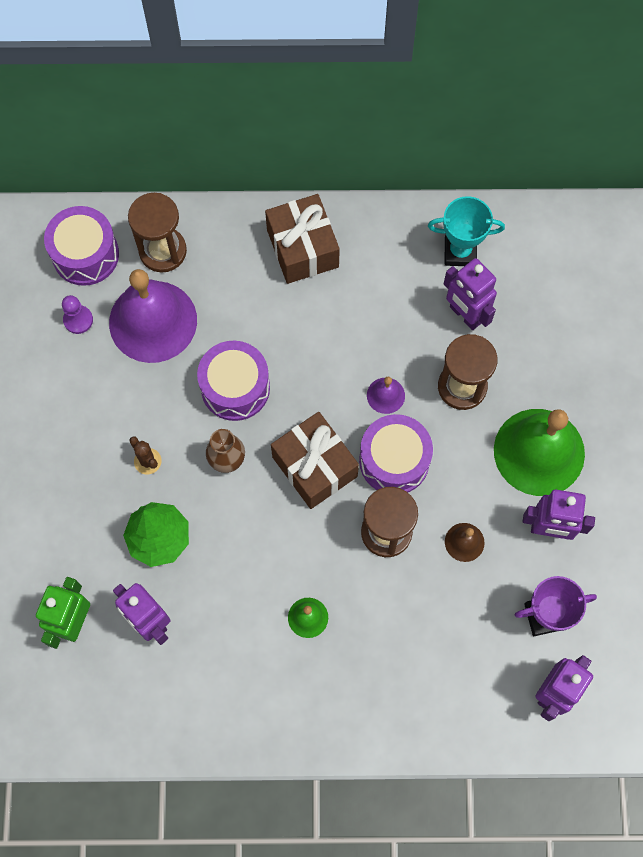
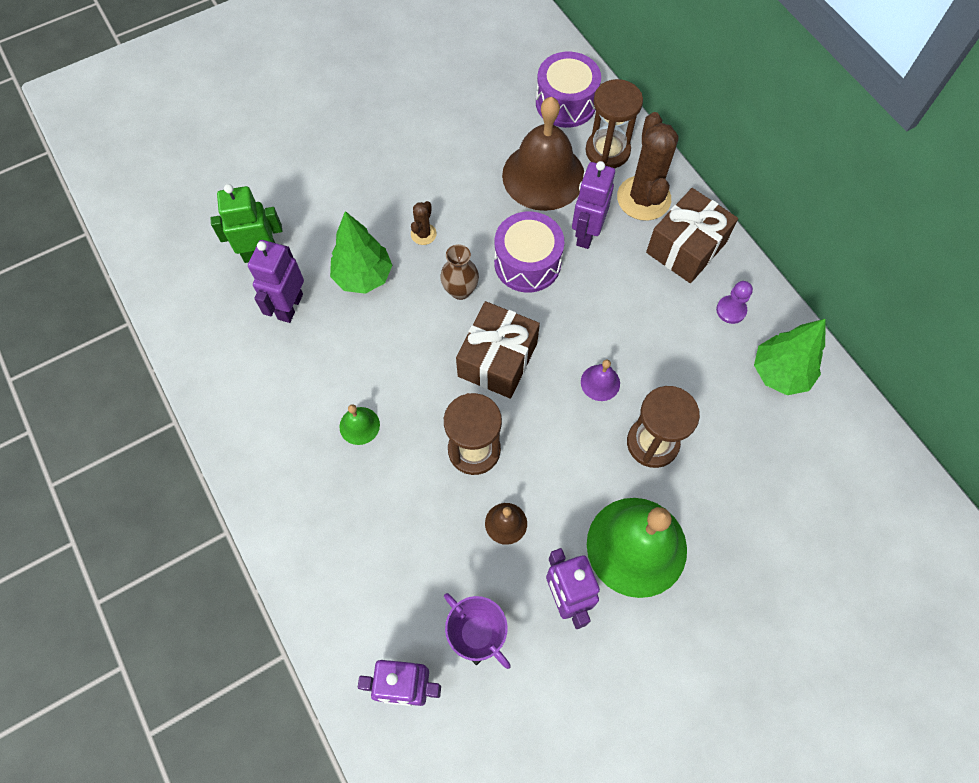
camera: 60 degrees right, 5 degrees down
(78, 320) = (509, 126): purple pawn -> purple pawn (731, 310)
(153, 321) = (543, 176): purple bell -> brown bell
(232, 252) = (643, 198): none -> brown cactus
(394, 460) = (544, 421): purple drum -> none
(460, 252) = (779, 373): turquoise trophy -> green tree
(465, 315) = (723, 409): purple robot -> purple robot (586, 234)

